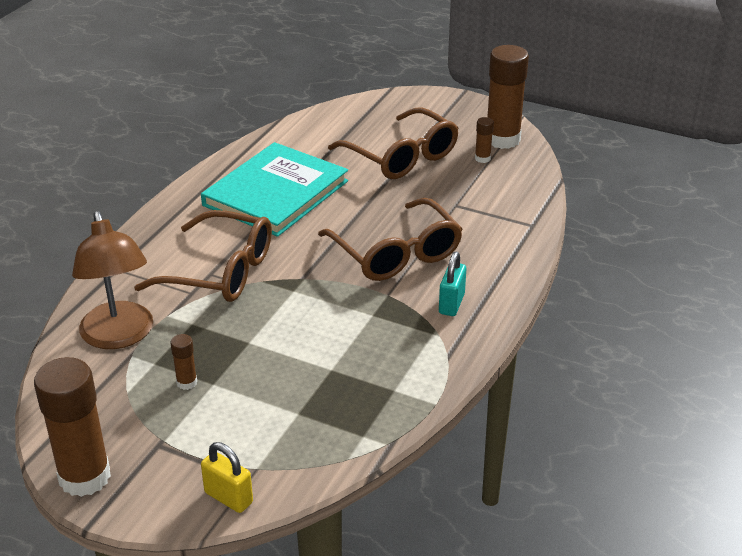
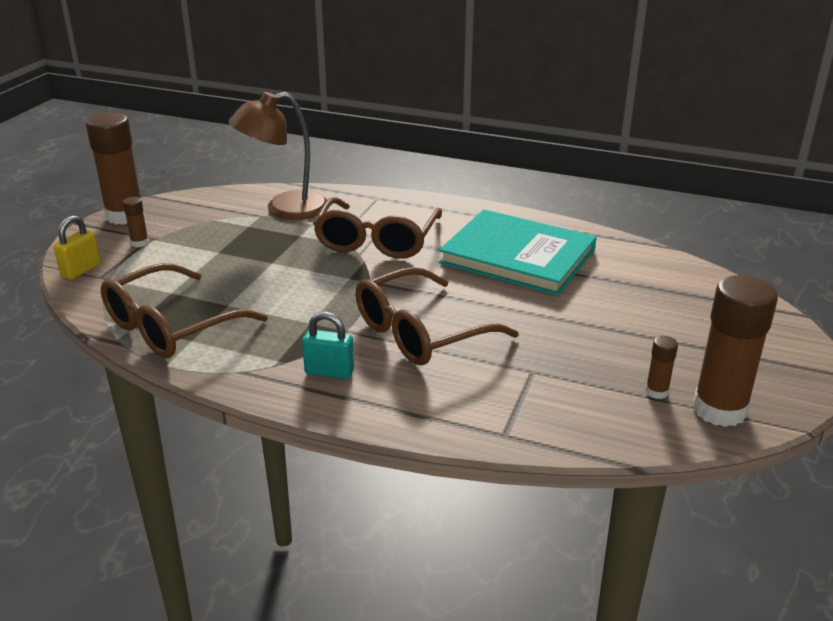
camera: 85 degrees right, 5 degrees down
(186, 382) = (222, 241): brown glue stick -> brown glue stick (139, 243)
(401, 156) = (629, 328): brown glasses -> brown glasses (171, 326)

